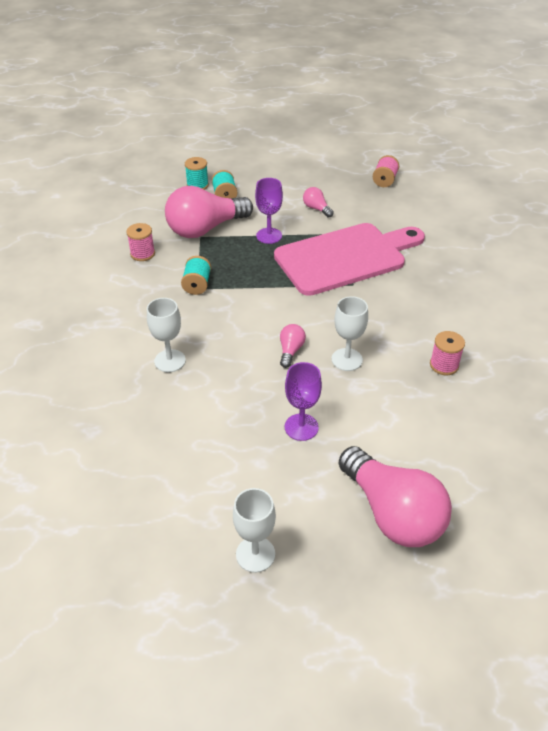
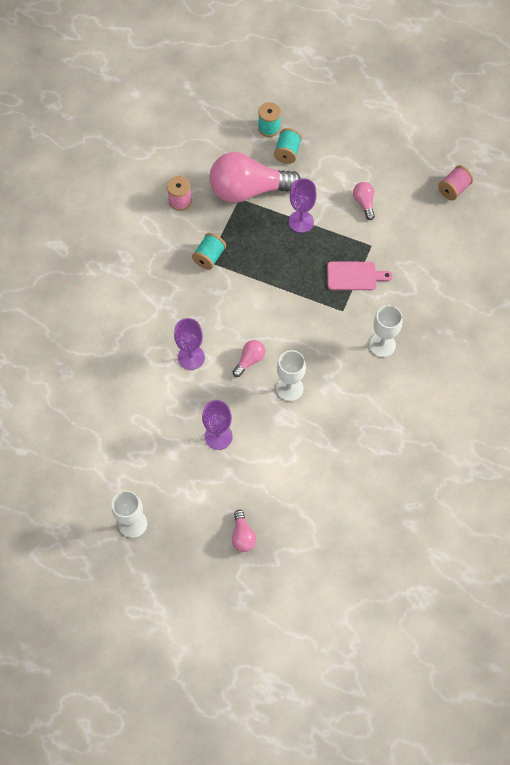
camera: 25 degrees right, 20 degrees up
(170, 361) = (150, 331): white goblet -> white goblet (382, 345)
(227, 368) = (191, 357): none -> purple goblet
(345, 257) = (354, 276): pink cutting board -> pink cutting board, size x0.43
(392, 513) = (242, 536): pink light bulb -> pink light bulb, size x0.43
(444, 365) = (365, 427): pink spool -> none

